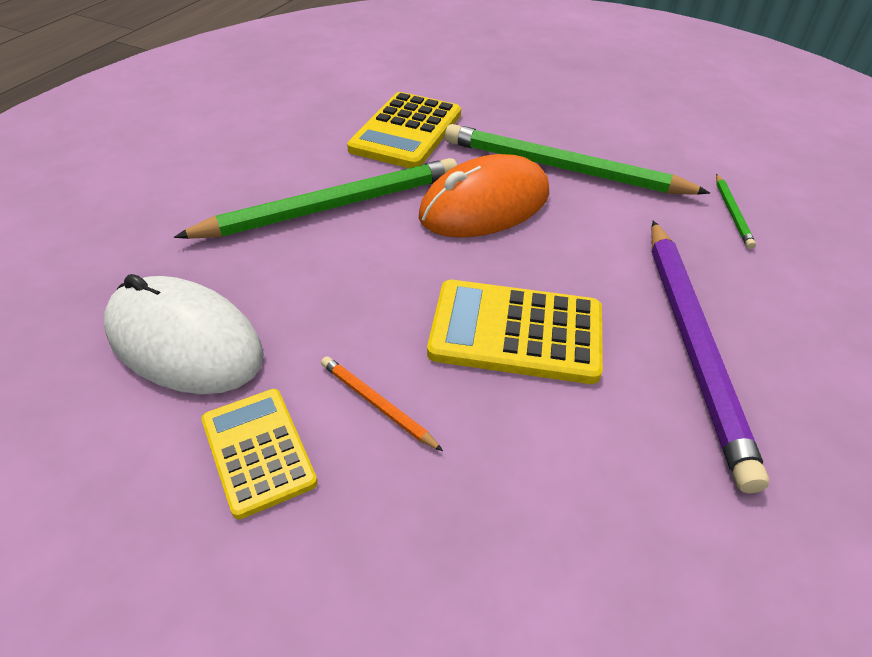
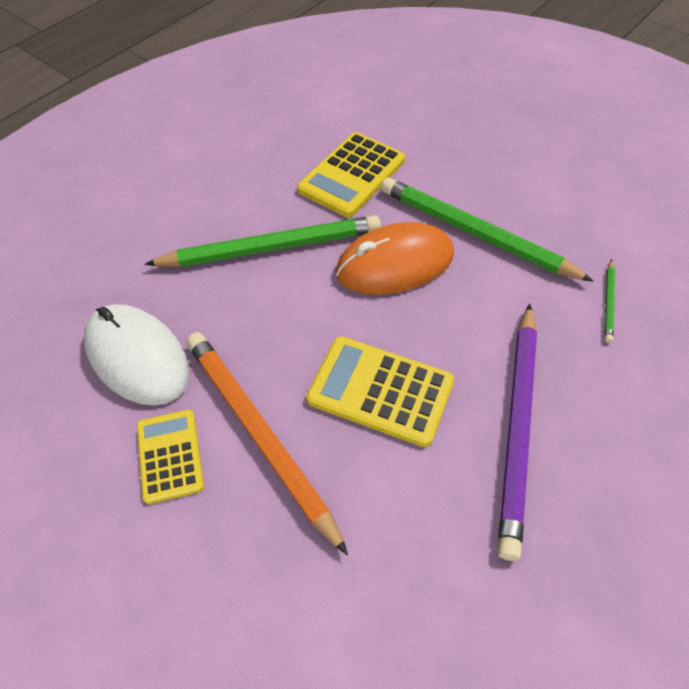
camera: 15 degrees right, 10 degrees up
(377, 404) = (259, 434): orange pencil -> orange pencil, size x2.36

